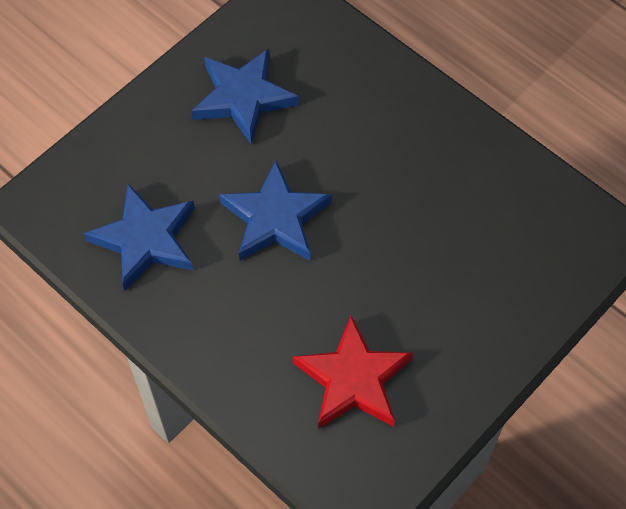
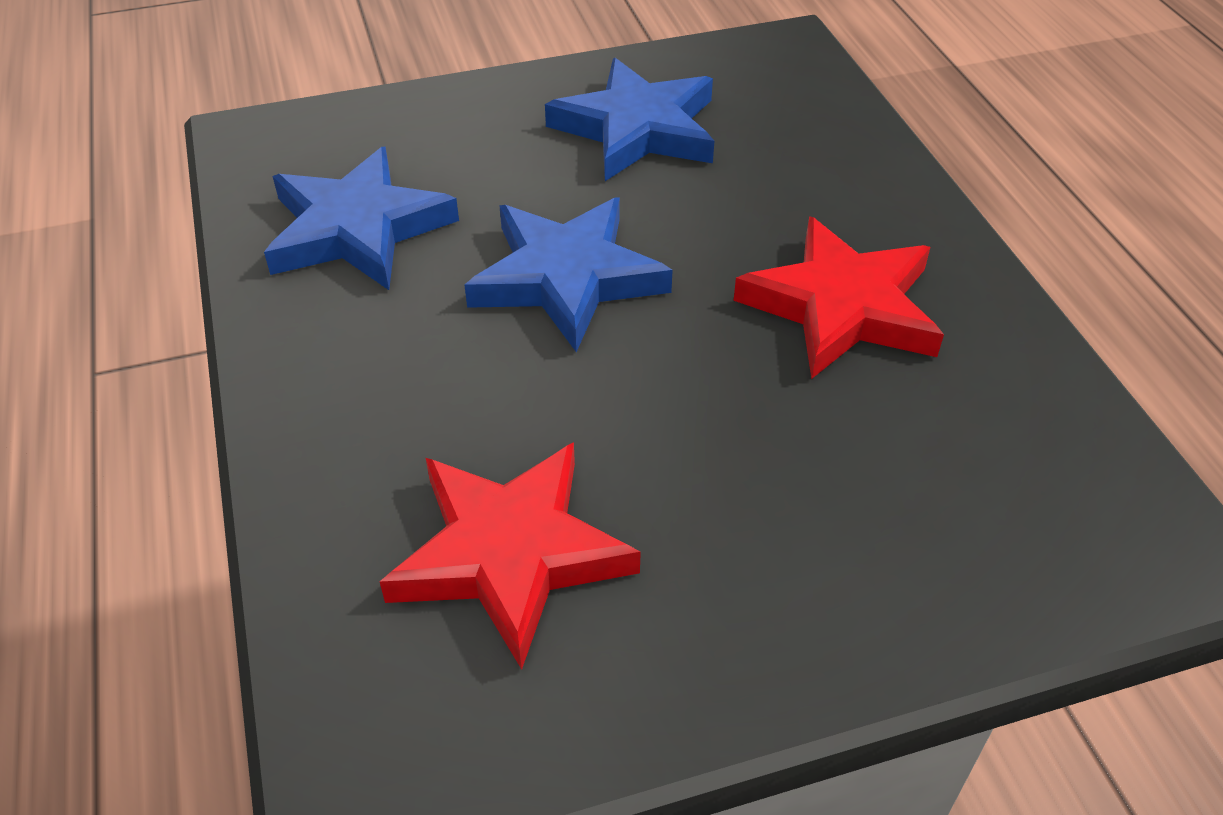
camera: 30 degrees right, 15 degrees down
(415, 171) = (841, 306): none -> red star

